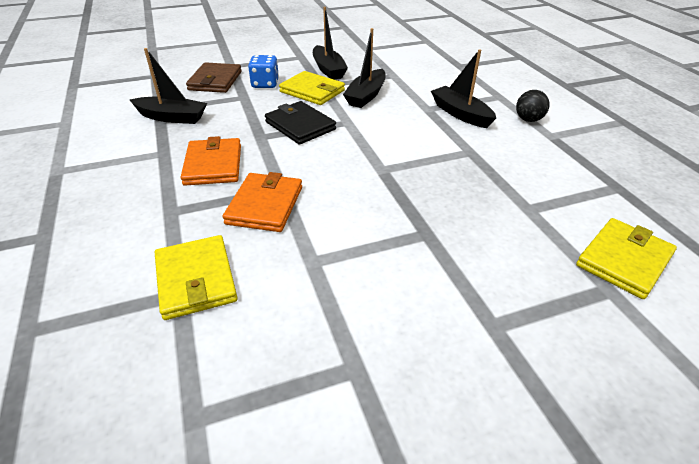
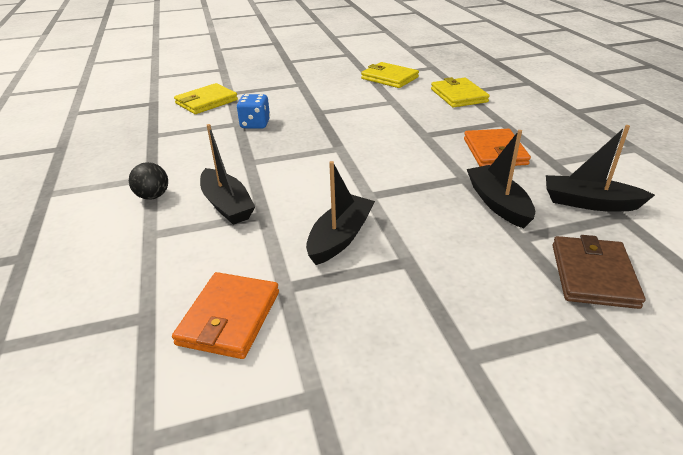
camera: 175 degrees left, 5 degrees down
(265, 84) = (502, 265): blue dice -> blue dice (255, 124)
(265, 205) = (433, 125): orange wallet -> orange wallet (229, 318)
(300, 125) = (424, 190): black wallet -> none
(312, 91) = (421, 248): yellow wallet -> yellow wallet (389, 78)
(328, 69) = (401, 306): black boat -> black boat (498, 203)

